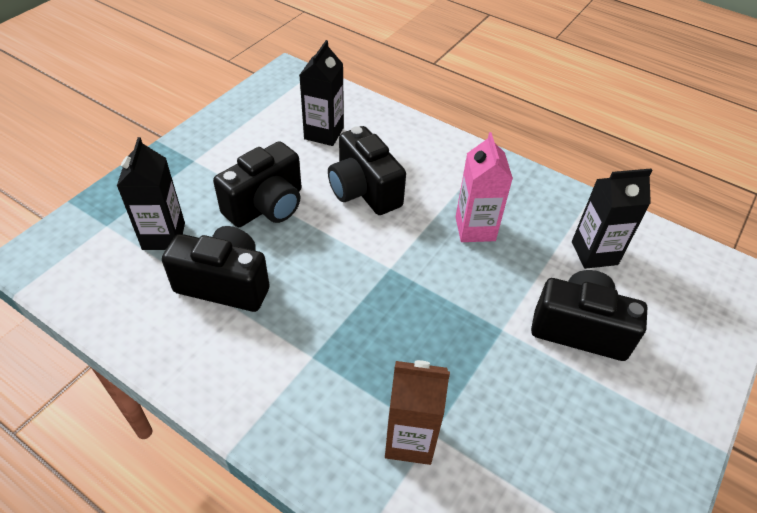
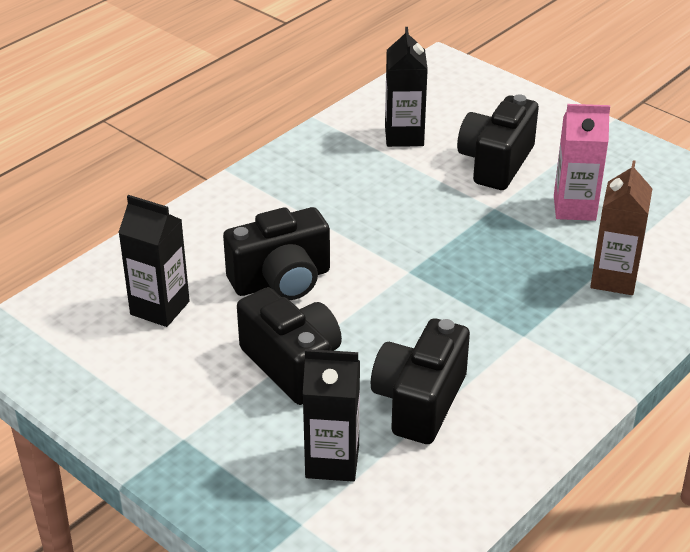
camera: 80 degrees left, 10 degrees down
(475, 229) = (359, 205): pink carton -> pink carton (574, 208)

